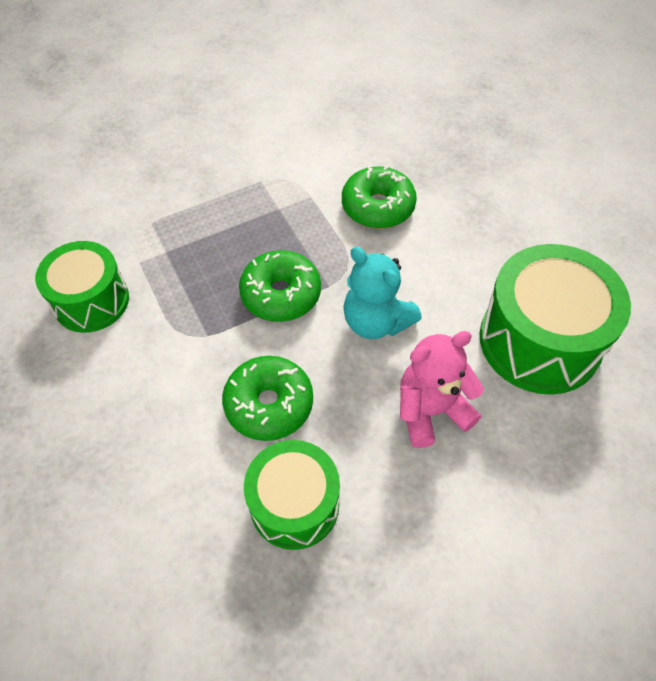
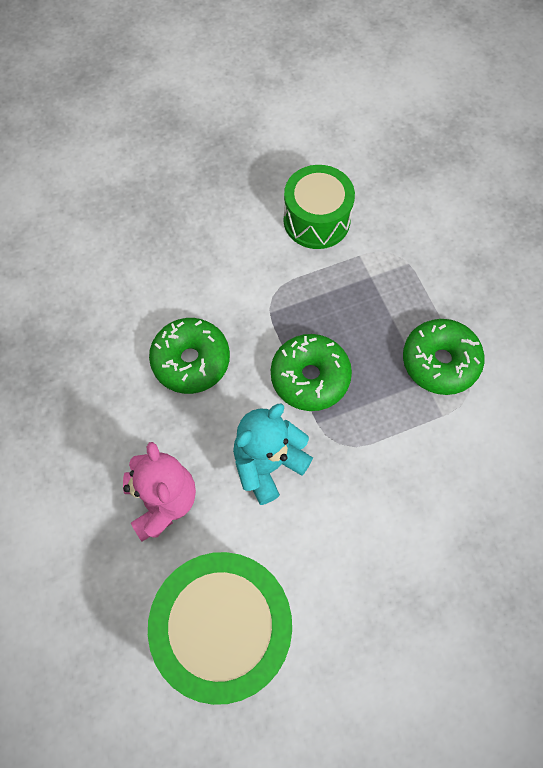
camera: 95 degrees right, 10 degrees up
(294, 504) = (97, 376): green drum -> none
(378, 207) = (424, 486): green donut -> green donut (440, 362)

